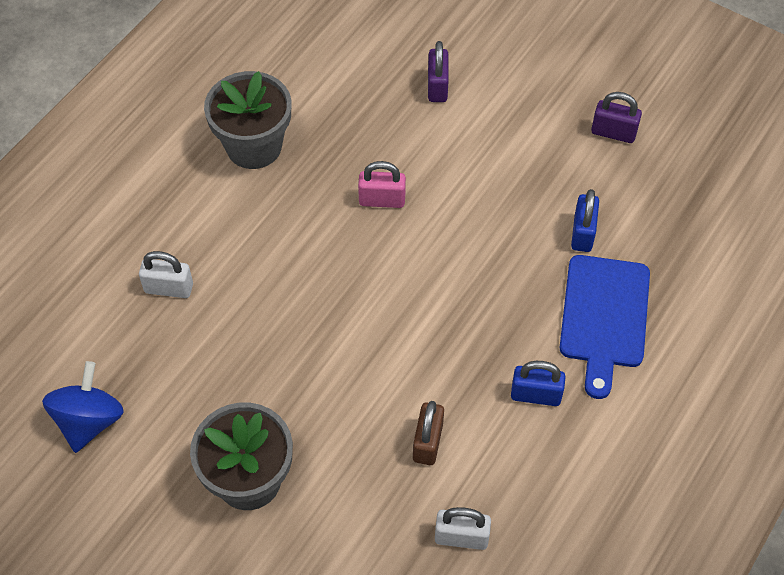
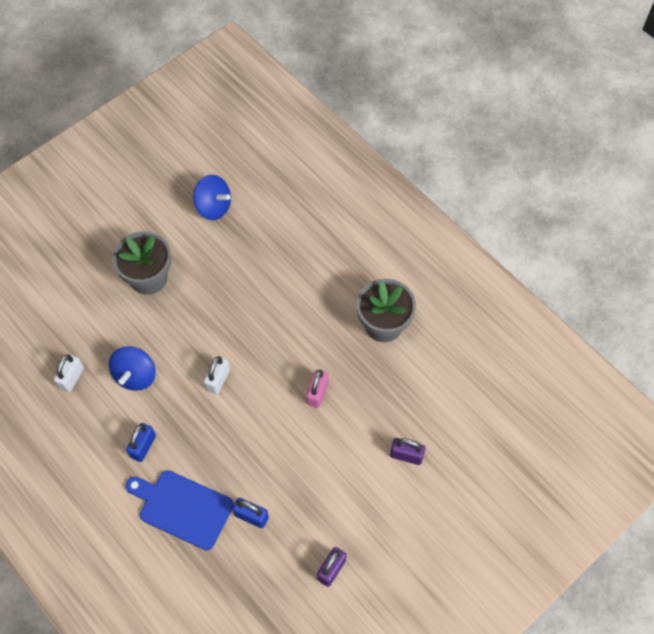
camera: 105 degrees right, 5 degrees up
(169, 288) = (288, 258): white padlock -> white padlock (218, 380)
(428, 442) = (135, 375): brown padlock -> blue spinning top

